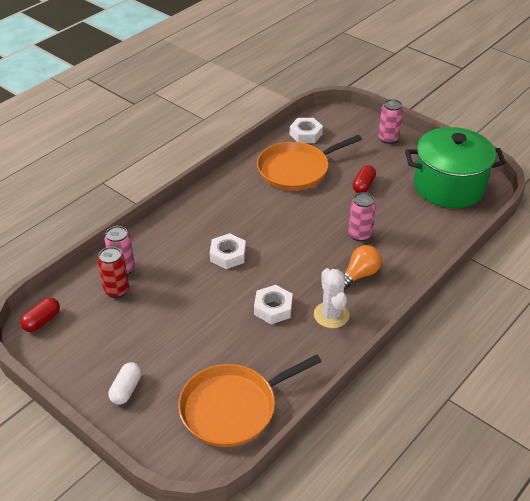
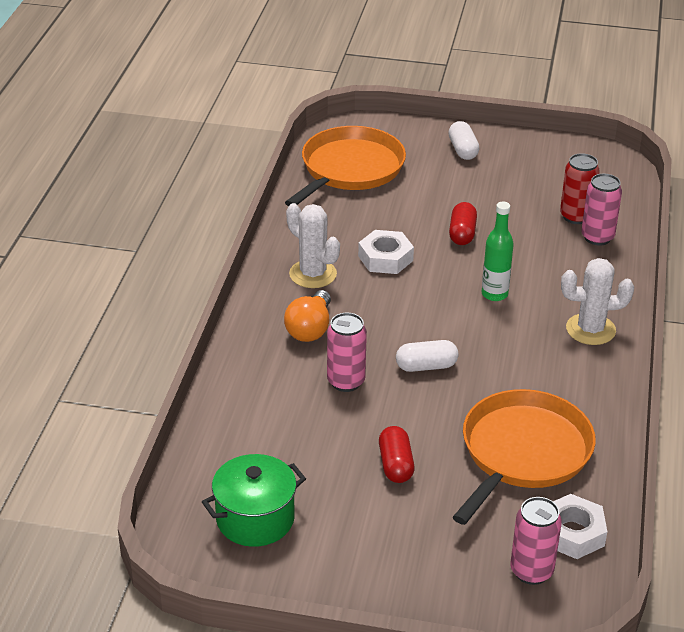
camera: 150 degrees right, 5 degrees down
(42, 321) = (612, 168): red capsule -> red capsule (462, 233)
(197, 214) = (590, 329): none -> white cactus
(228, 255) = (494, 294): white nut -> green bottle
(307, 227) = (426, 366): none -> white capsule
(388, 139) = (420, 586): pink can -> pink can (531, 571)
(448, 186) = (255, 519): green pot -> green pot, size x0.58

